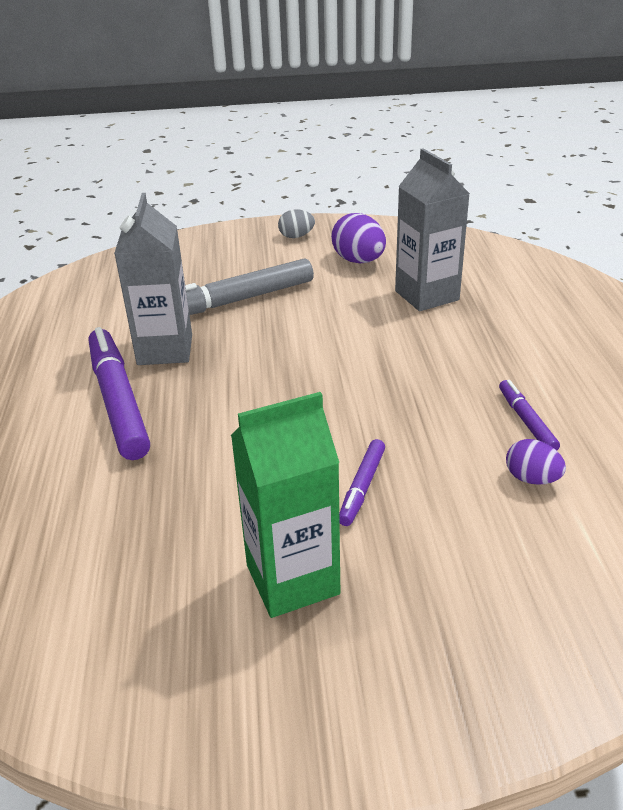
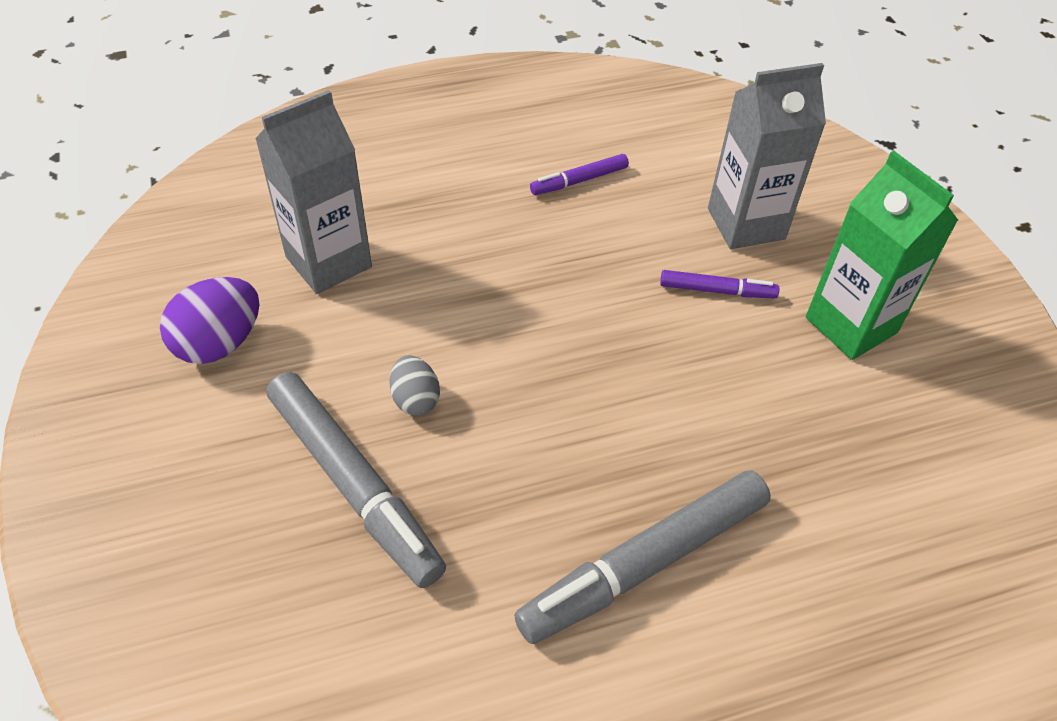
camera: 105 degrees left, 15 degrees up
(118, 401) = (644, 563): purple marker -> grey marker
(165, 350) = (507, 543): grey carton -> grey carton (746, 224)
(296, 236) = (114, 440): grey egg -> grey egg (415, 399)
(531, 479) = (662, 180): purple egg -> none

